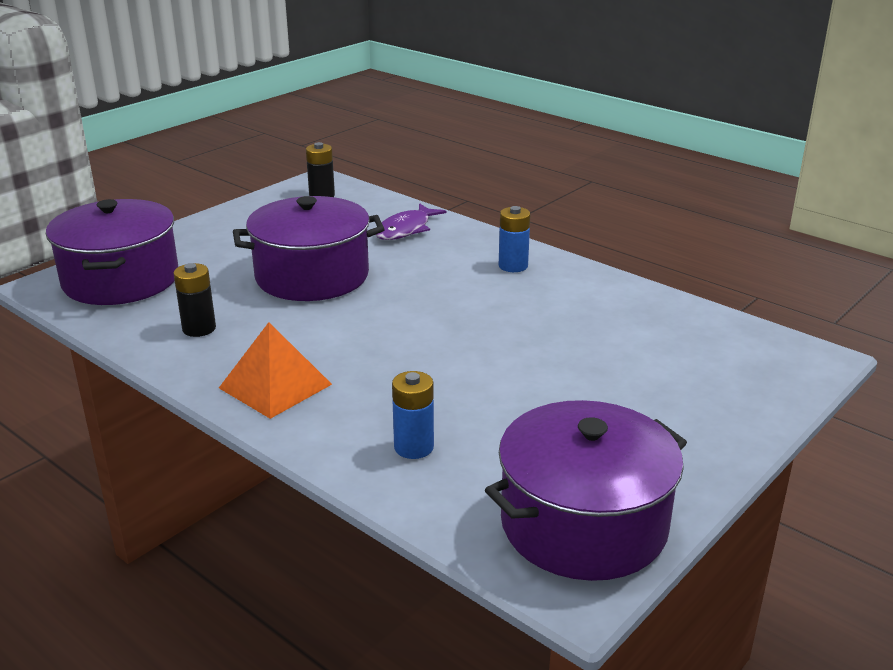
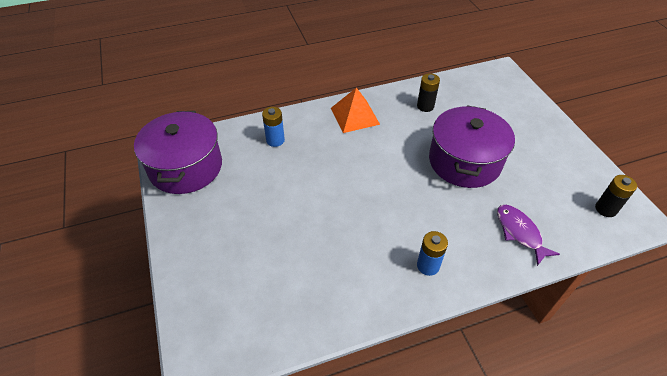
camera: 120 degrees right, 20 degrees up
(121, 280) = (497, 93): purple pot -> none

